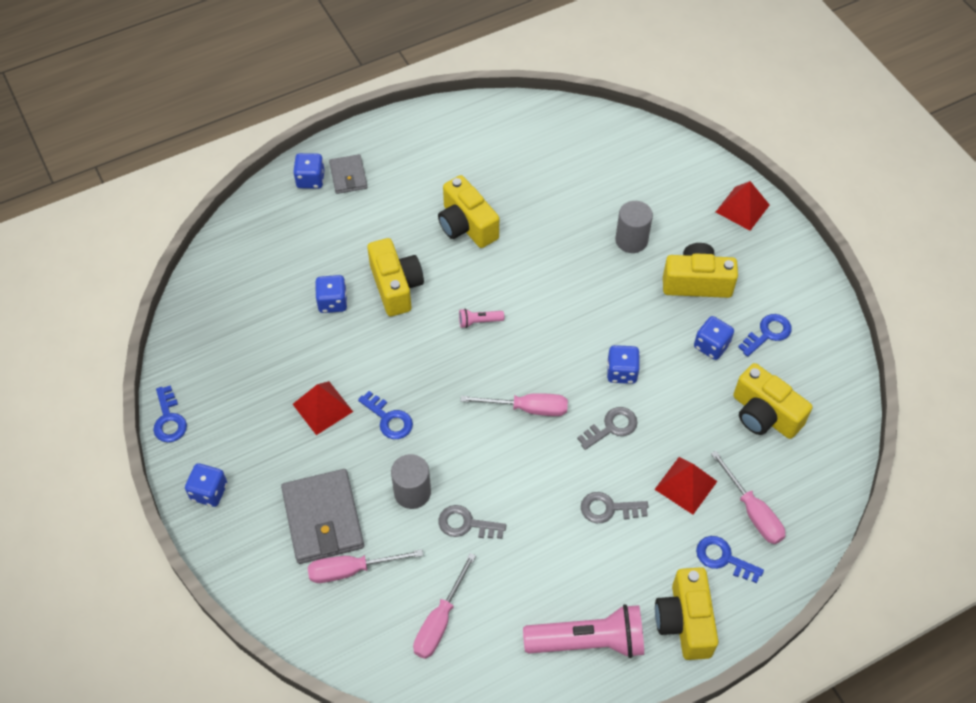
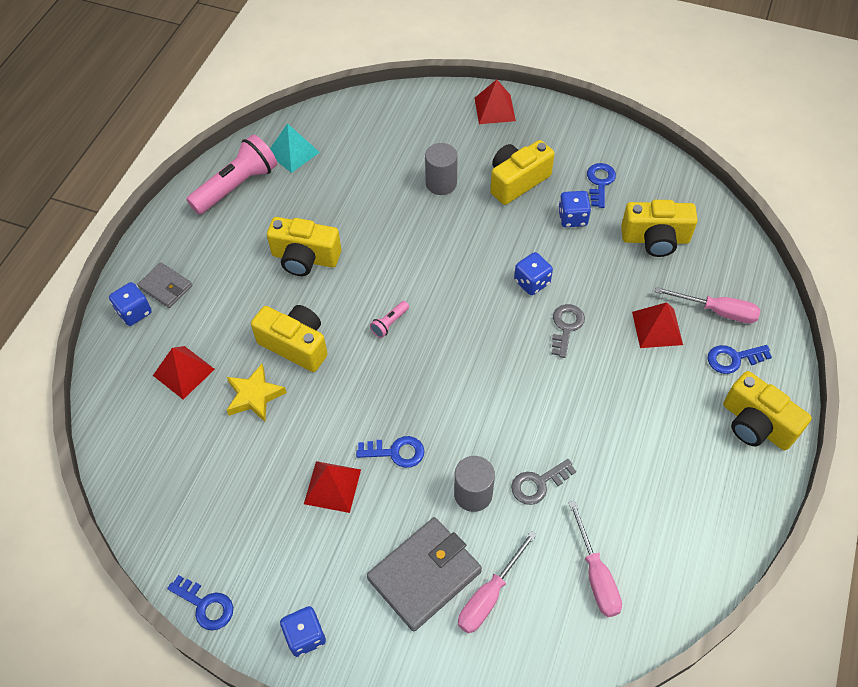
camera: 40 degrees left, 0 degrees up
(302, 248) = (183, 372): none -> red pyramid
(323, 519) = (424, 575): grey wallet -> grey wallet turned 75 degrees counterclockwise
(332, 302) = (254, 396): blue dice -> yellow star
(527, 408) = (493, 360): pink screwdriver -> none
(539, 134) = (293, 152): none -> turquoise pyramid
(588, 641) = (711, 495): pink flashlight -> pink flashlight (237, 186)
(608, 509) = (624, 387): grey key -> none

